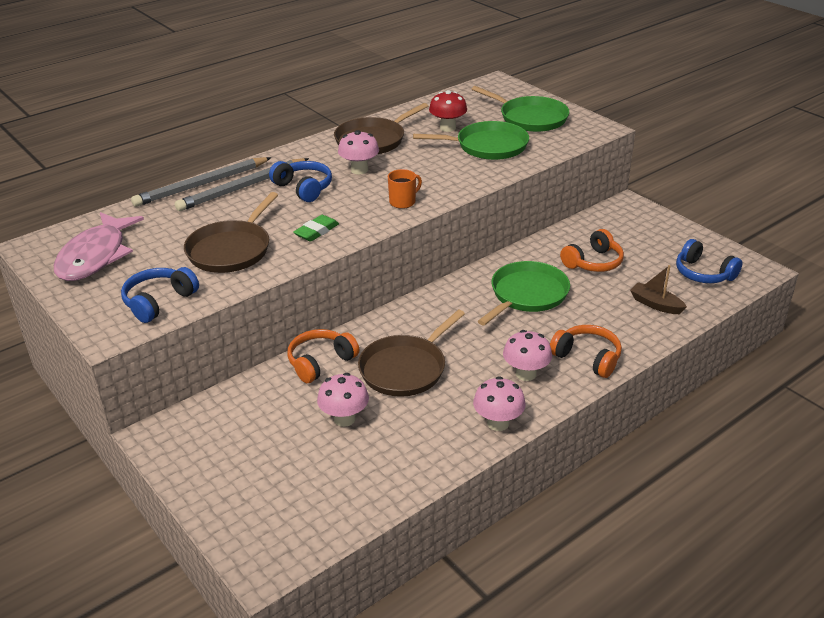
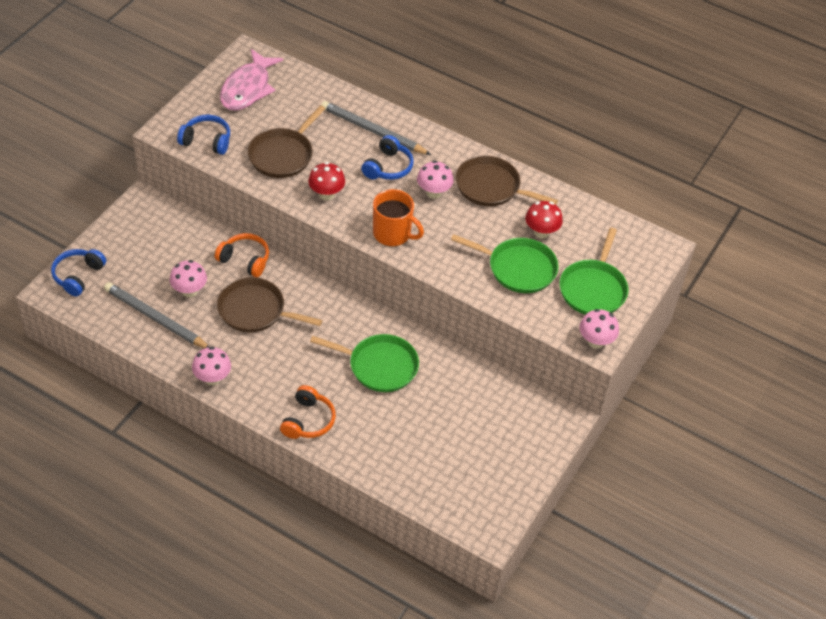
camera: 65 degrees right, 15 degrees up
(96, 256) = (247, 88): pink fish -> pink fish turned 60 degrees counterclockwise
(202, 185) = (367, 106): grey pencil -> grey pencil (156, 318)
(231, 250) = (282, 155): brown pan -> brown pan turned 60 degrees counterclockwise
(316, 231) = (326, 194): green eraser -> red mushroom
(403, 202) = (393, 234): orange mug -> orange mug, size x1.66
(488, 146) = (518, 268): green pan -> green pan turned 45 degrees counterclockwise
(526, 374) = (274, 384): pink mushroom -> pink mushroom (595, 341)
(593, 262) = (449, 405): orange headphones -> none
(655, 304) = (401, 459): brown boat -> none
(703, 273) = (466, 491): blue headphones -> blue headphones (78, 276)

